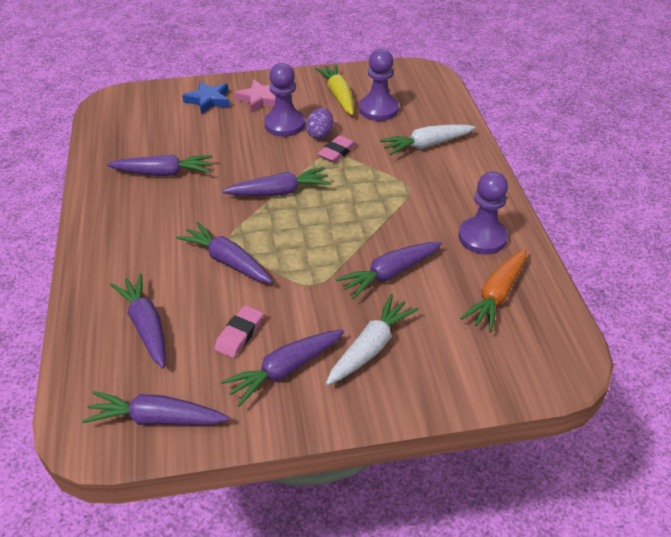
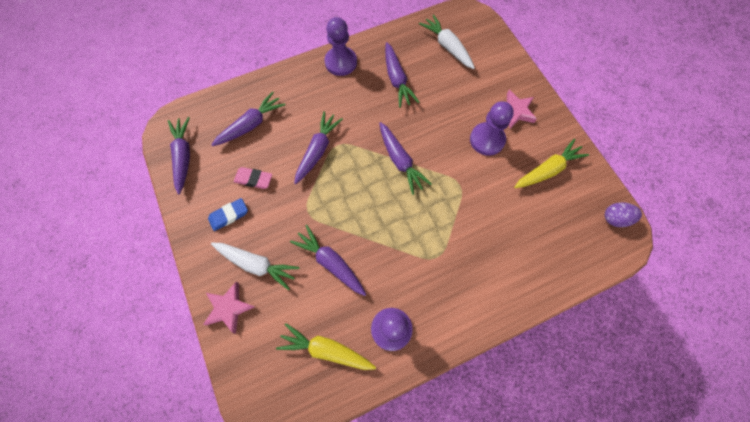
camera: 75 degrees right, 25 degrees up
(208, 100) = (497, 76): blue star -> none
(285, 370) = (229, 215): purple carrot -> blue eraser
(320, 134) = (484, 170): purple egg -> purple egg (615, 218)
(337, 152) = (465, 189): pink eraser -> none
(378, 109) = (540, 208): purple pawn -> purple pawn (341, 62)
(424, 385) = (229, 308): none -> pink star
(426, 145) = (502, 261): white carrot -> white carrot (447, 47)
(497, 295) = (326, 350): orange carrot -> yellow carrot

